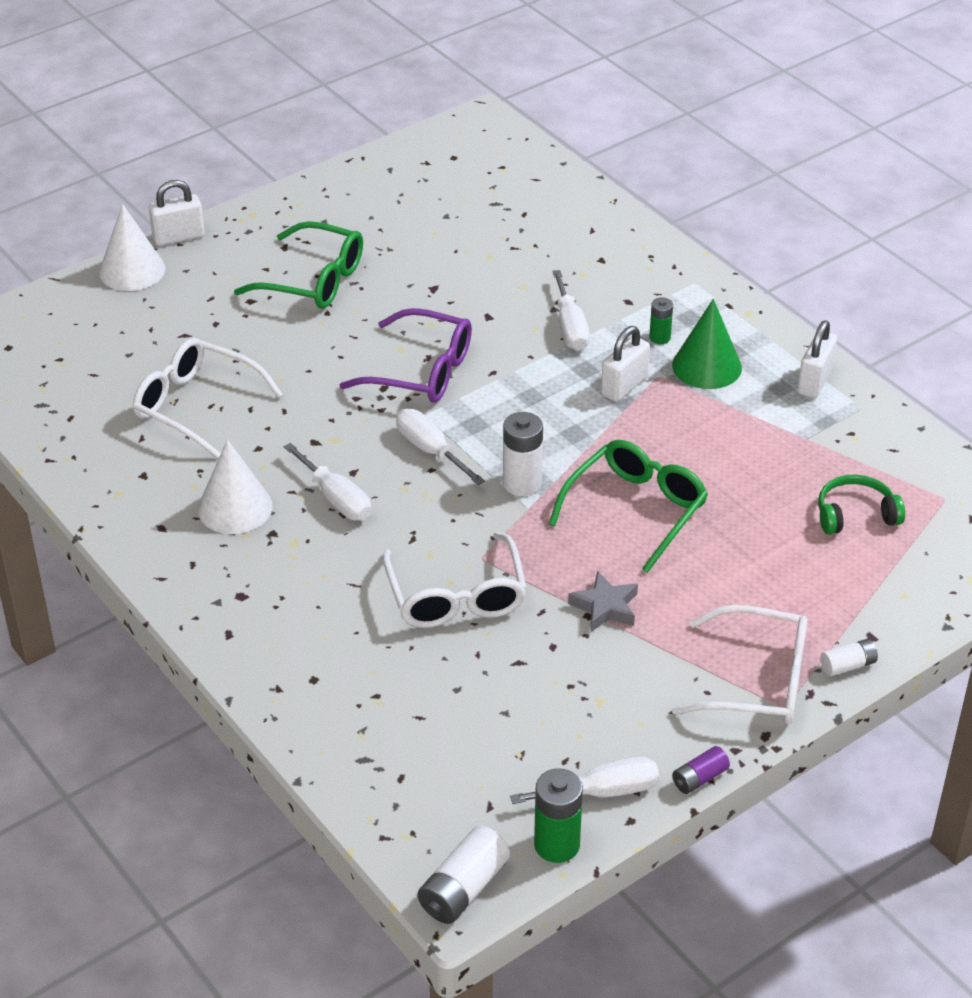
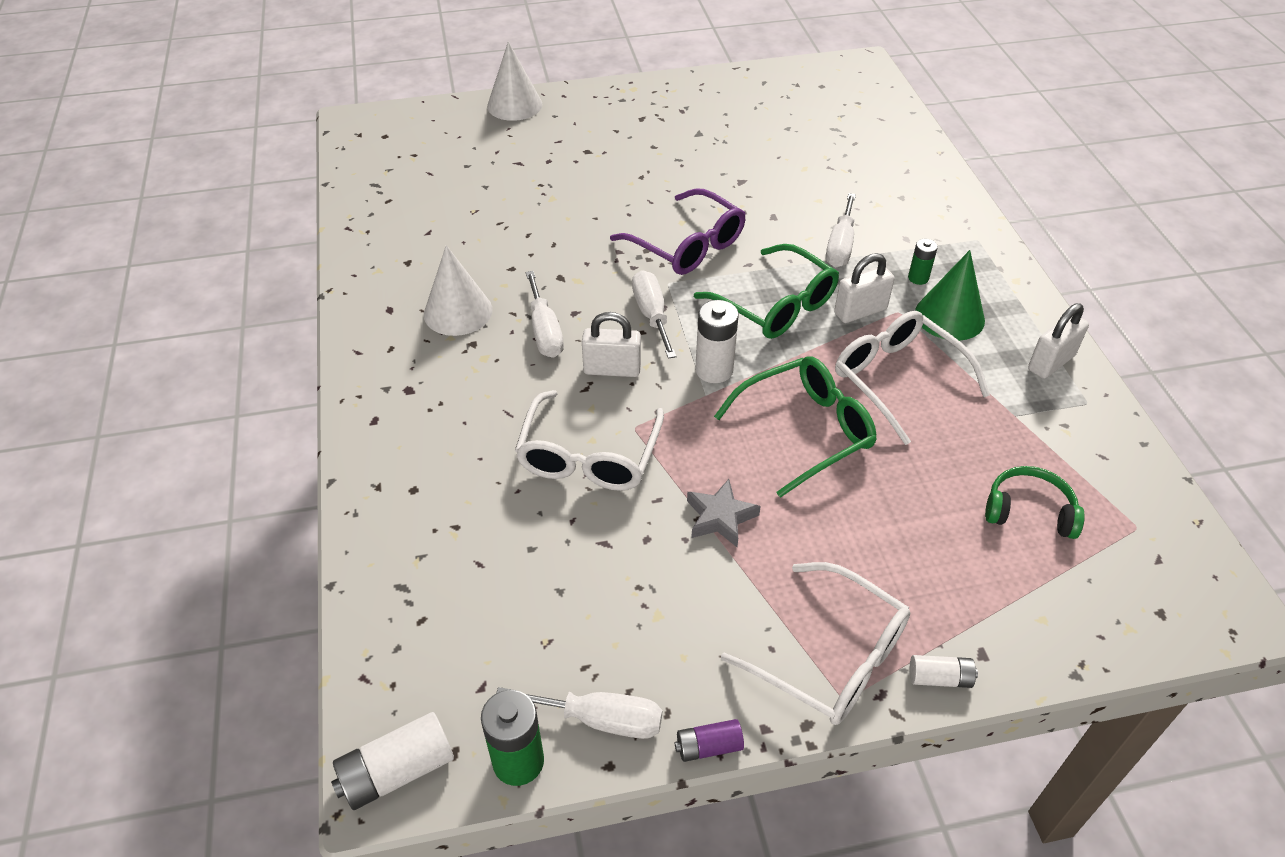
camera: 25 degrees right, 5 degrees up
(178, 237) = (566, 90): white padlock -> white padlock (612, 369)
(197, 406) = (488, 220): white glasses -> white glasses (898, 379)
(313, 280) = (647, 149): green glasses -> green glasses (775, 305)

